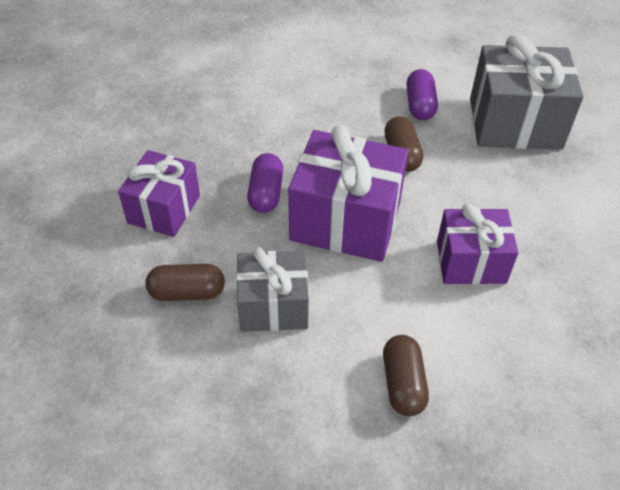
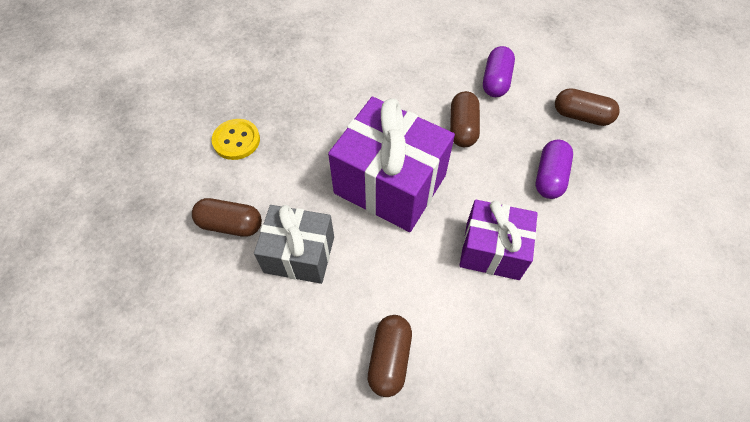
camera: 15 degrees right, 10 degrees up
(164, 209) = (236, 140): purple gift -> yellow button
(266, 193) = (328, 142): purple capsule -> purple capsule (550, 177)
(515, 123) = (581, 116): grey gift -> brown capsule

